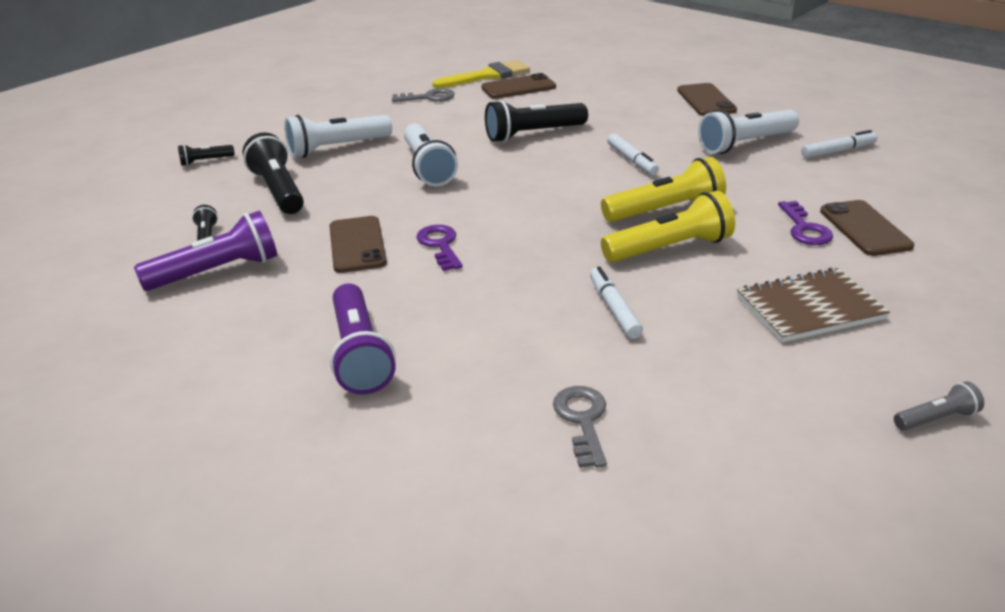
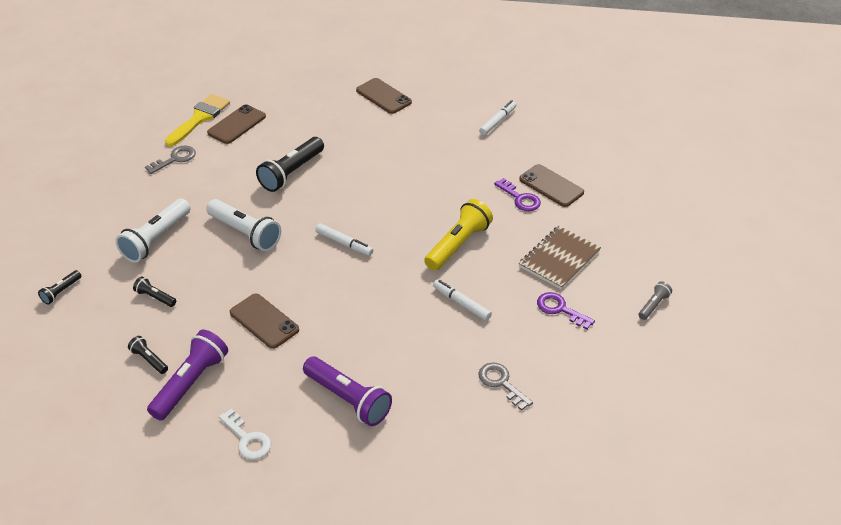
camera: 35 degrees left, 10 degrees up
(204, 346) = (247, 439): none -> white key
(278, 190) = (155, 297): black flashlight -> black flashlight, size x0.50
(440, 245) = (319, 299): purple key -> purple key (560, 309)
(631, 160) = (379, 175): white marker -> white marker (344, 243)
(665, 210) = (433, 214): yellow flashlight -> none
(745, 144) = (439, 134): white flashlight -> none

